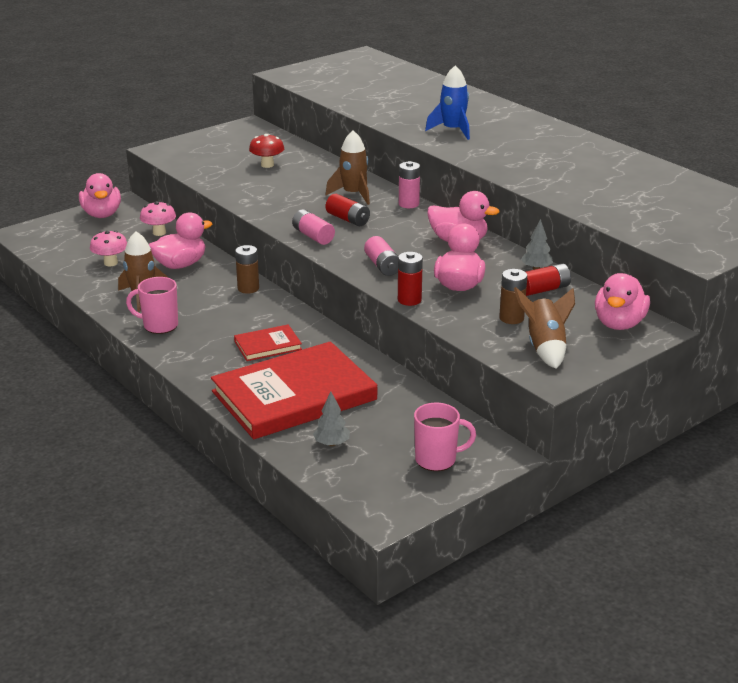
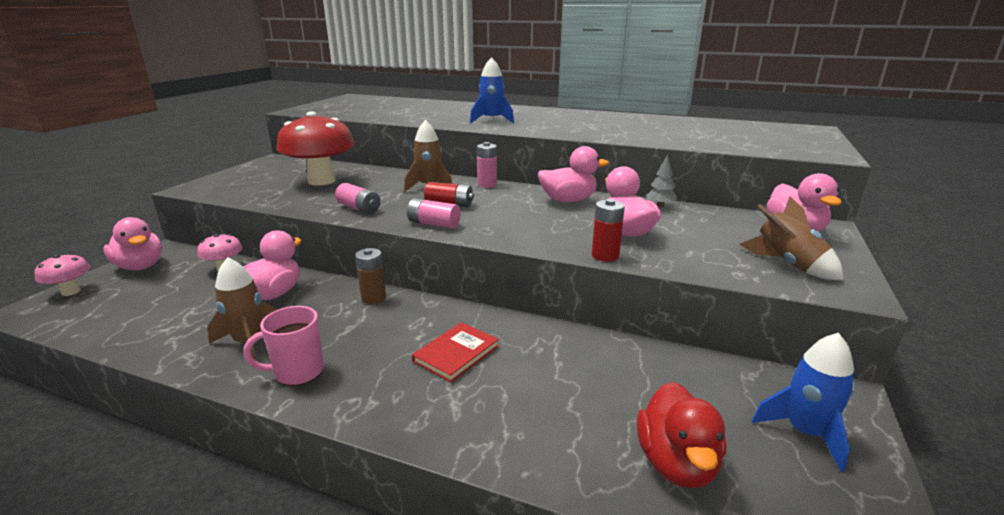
camera: 30 degrees left, 5 degrees down
(110, 263) = (180, 313): pink mushroom -> pink mushroom (71, 291)
(267, 165) = (322, 181): red mushroom -> red mushroom, size x2.09
(294, 395) = (554, 409): red book -> none
(331, 443) = (676, 463): grey tree -> red duck
(382, 266) = (534, 233): pink battery -> pink battery (359, 208)
(437, 460) = (805, 432): pink mug -> blue rocket
(511, 318) = (714, 247): brown battery -> none
(544, 289) = (694, 219): red battery -> none

